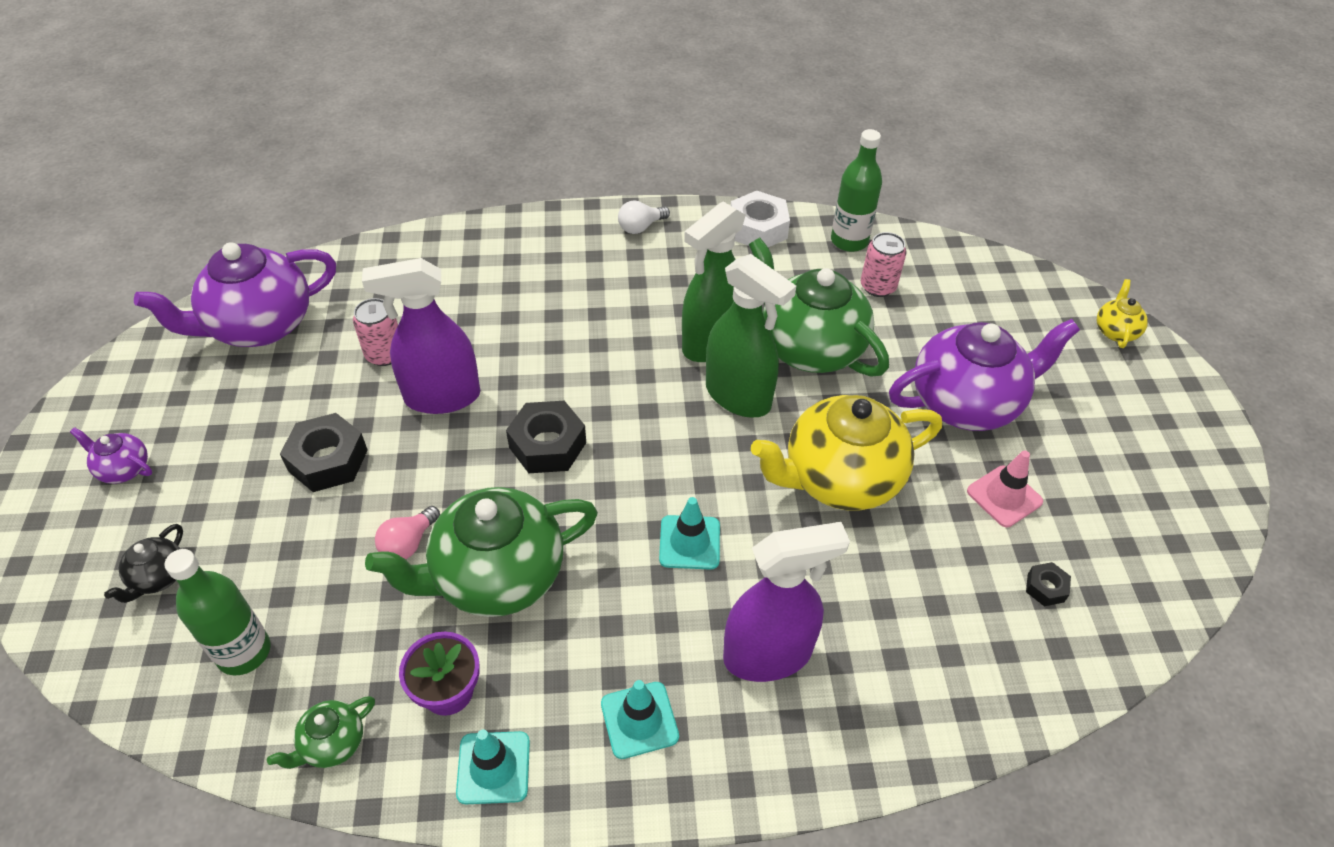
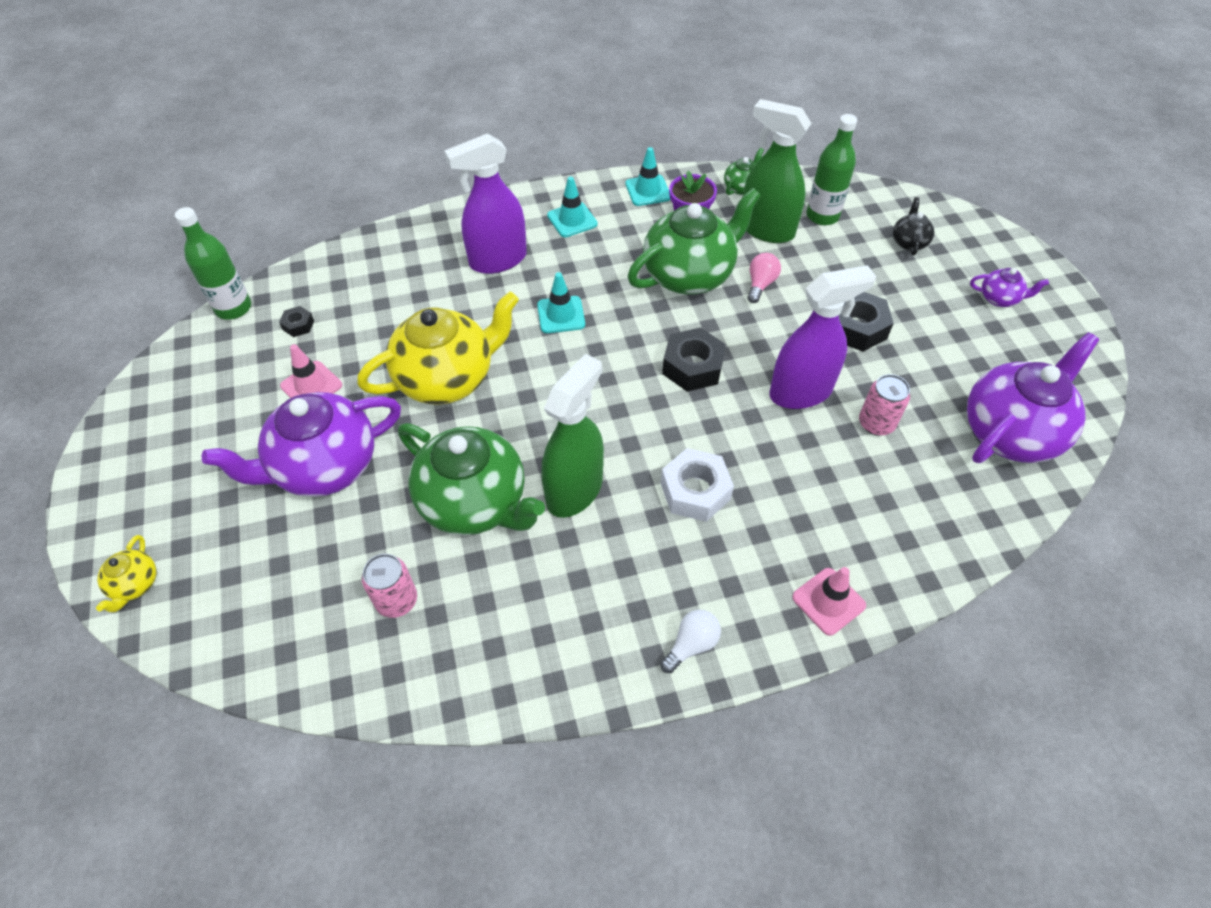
camera: 170 degrees right, 5 degrees up
(520, 235) = (828, 601): none -> pink traffic cone
(738, 396) = (539, 437): green spray bottle -> green spray bottle (766, 229)
(758, 229) = (544, 672): white nut -> white nut (695, 491)
(849, 241) = (427, 672): green bottle -> green bottle (233, 308)

